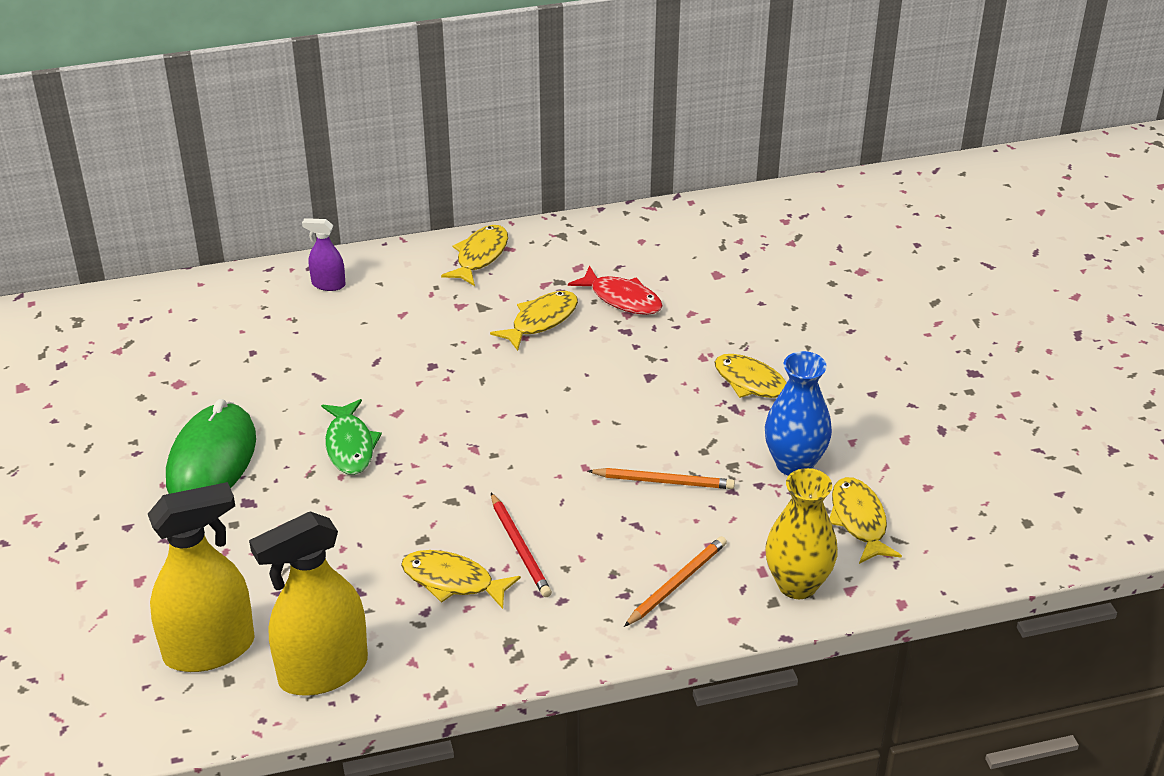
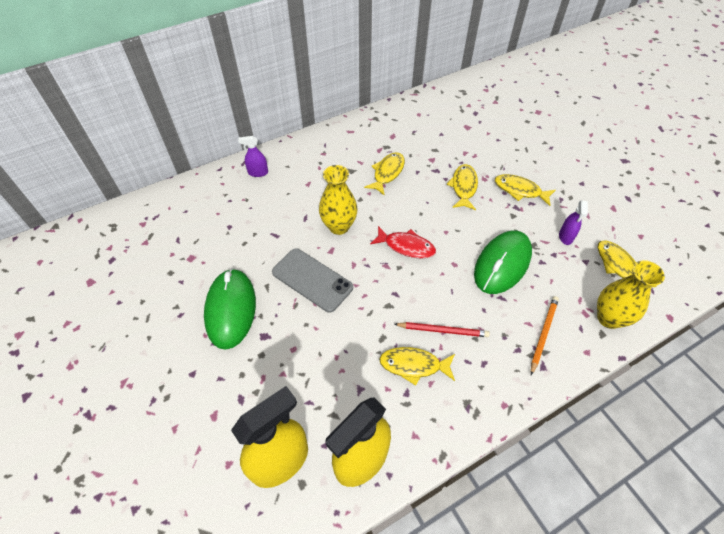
camera: 15 degrees left, 15 degrees up
(350, 446) = (312, 280): green fish -> grey phone
(424, 382) = (339, 226): none -> yellow vase
(480, 256) = (337, 139): yellow fish -> yellow fish (463, 187)
(520, 548) = (443, 330): red pencil -> red pencil turned 45 degrees counterclockwise
(622, 299) = (425, 151): red fish -> red fish (406, 246)
(664, 481) = (502, 264): orange pencil -> green mouse
(794, 464) = (566, 237): blue vase -> purple spray bottle

